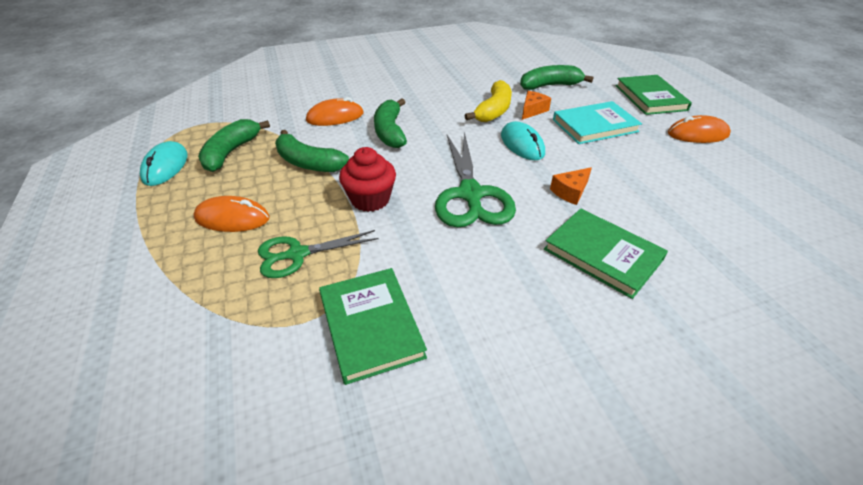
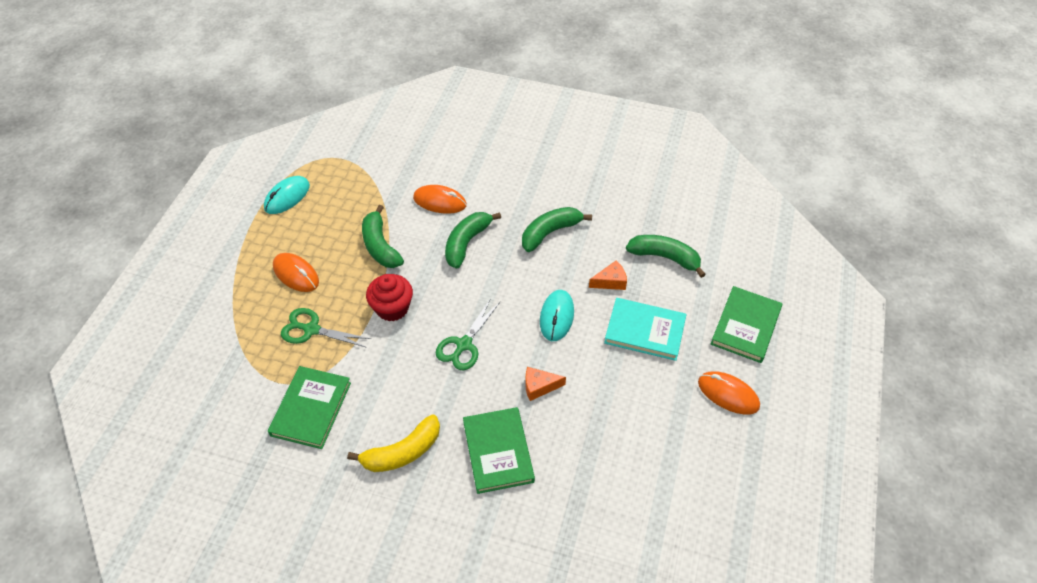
camera: 35 degrees right, 10 degrees up
(231, 152) = (337, 204): green banana -> green banana (550, 232)
(470, 194) = (464, 345): green scissors -> green scissors, size x0.63
(494, 110) = (576, 263): yellow banana -> yellow banana (402, 452)

